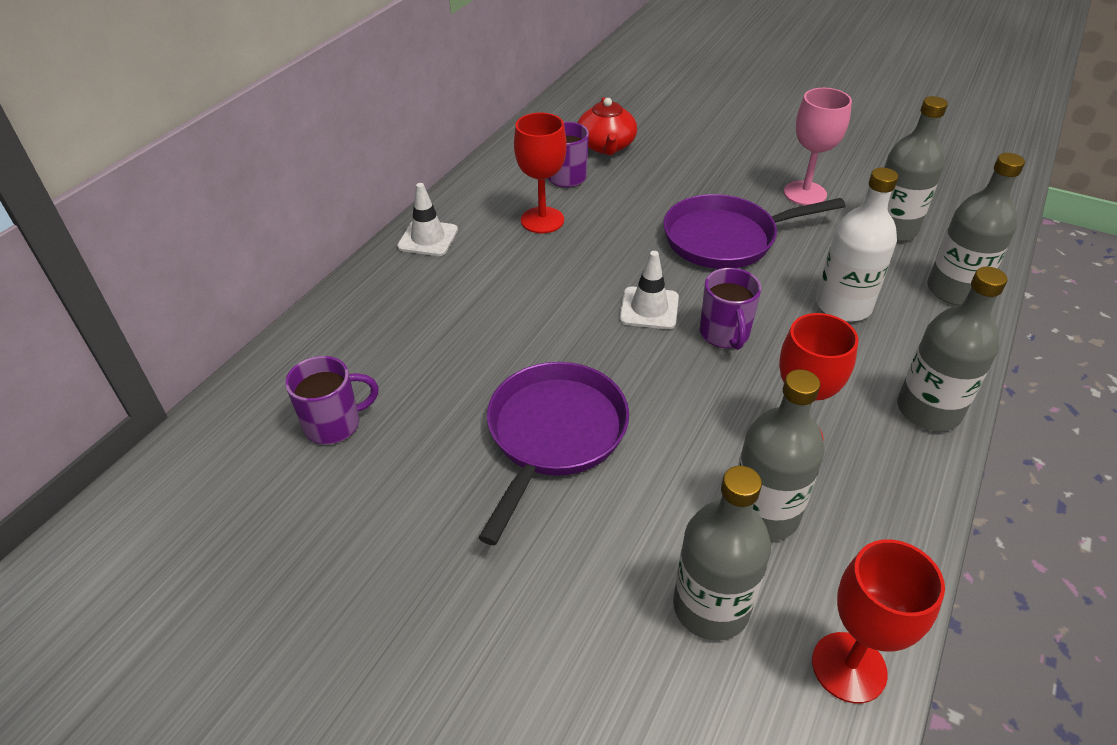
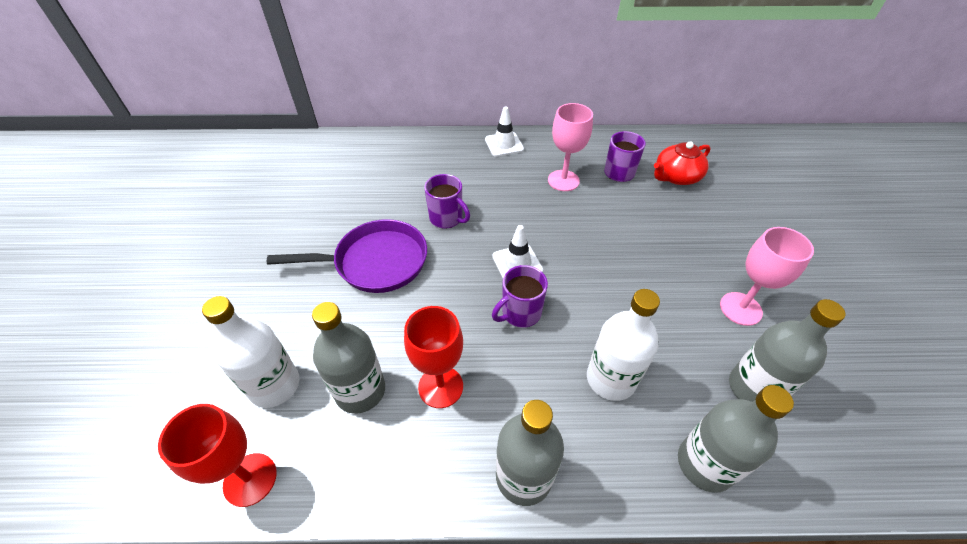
camera: 60 degrees right, 5 degrees up
(334, 424) = (339, 178): purple mug -> purple mug (447, 218)
(542, 220) = (563, 180): red goblet -> pink goblet
(711, 607) = (274, 385): grey bottle -> white bottle
(726, 239) = (630, 278): purple pan -> none

